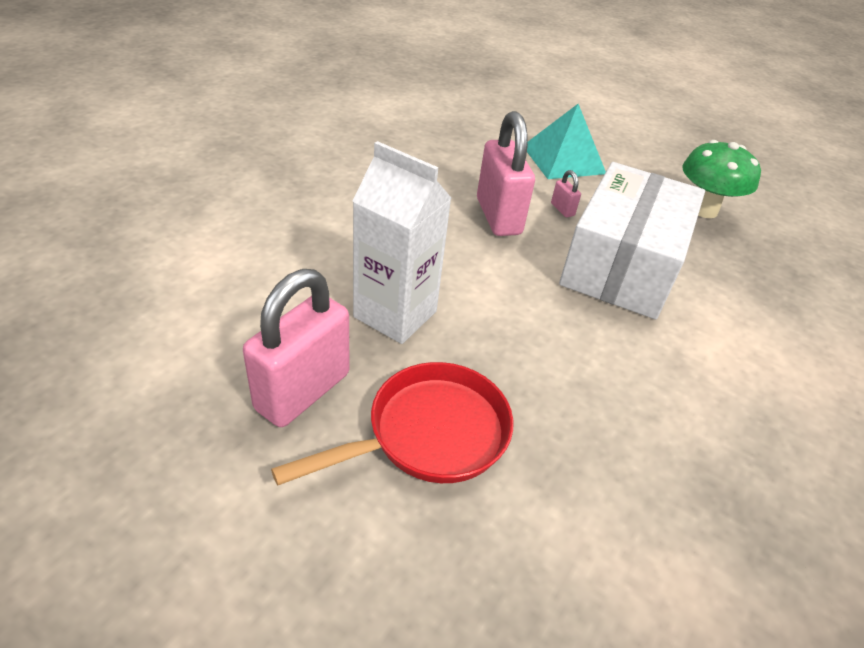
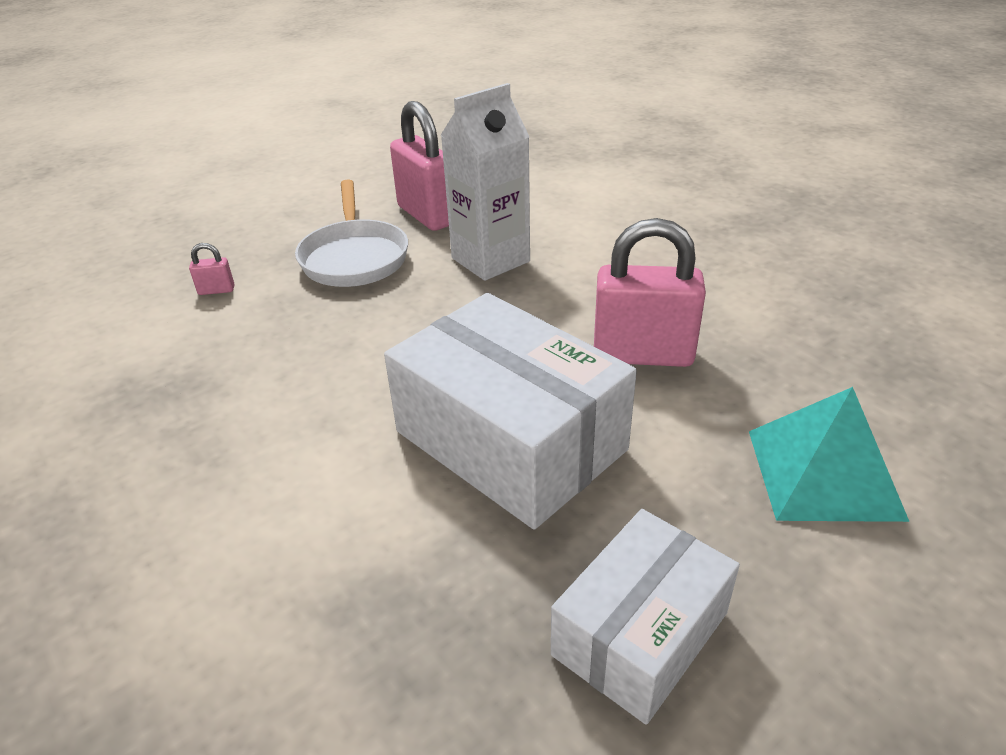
camera: 115 degrees right, 5 degrees down
(429, 434) = (354, 257): red pan -> white pan
(562, 209) = (655, 421): pink padlock -> pink padlock (216, 290)
(703, 210) = (640, 633): green mushroom -> white box

